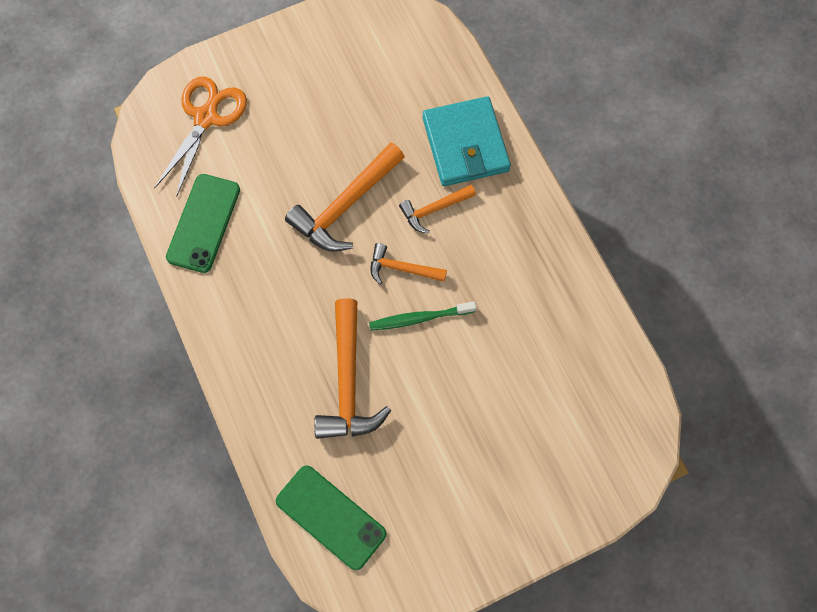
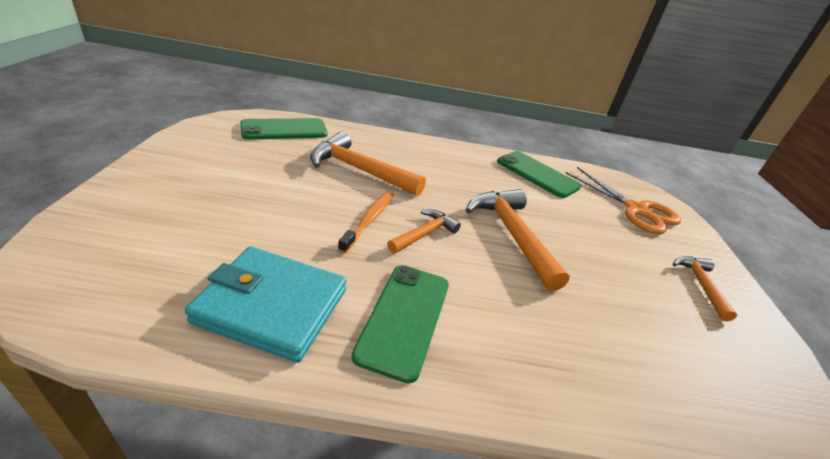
camera: 115 degrees right, 35 degrees down
(420, 318) = (369, 220): green toothbrush -> orange toothbrush
(434, 209) = (471, 284): orange hammer -> orange hammer (701, 285)
(465, 144) = (543, 356): turquoise wallet -> turquoise wallet (272, 306)
(499, 232) = (404, 318): none -> green phone

